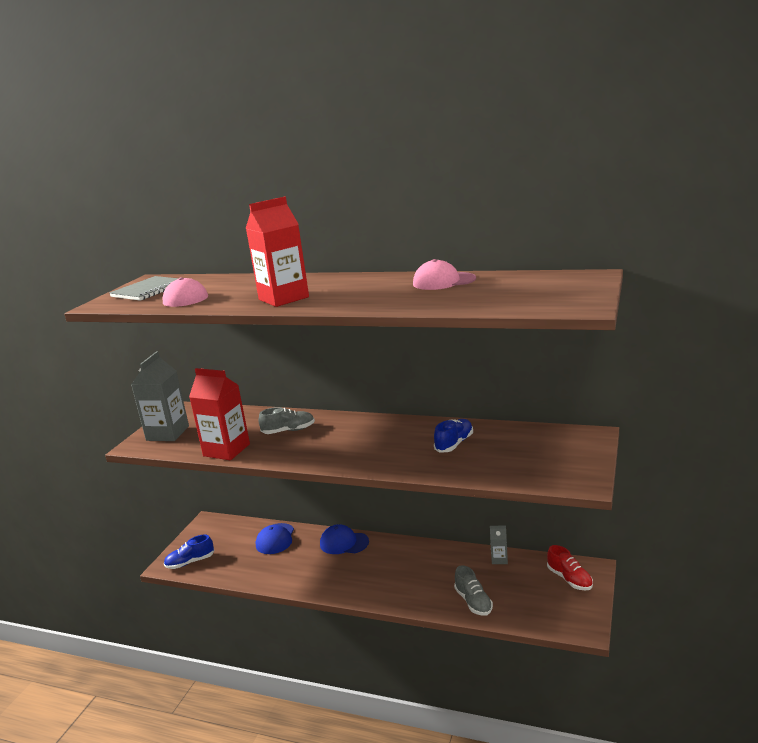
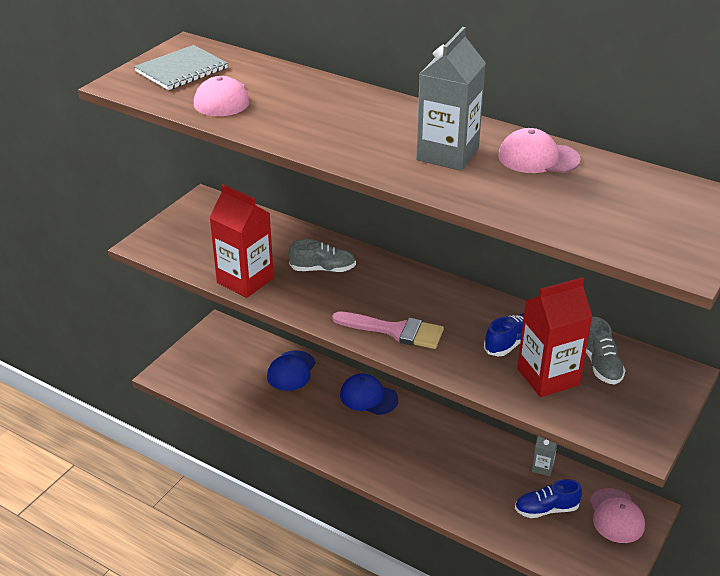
camera: 10 degrees right, 15 degrees up
(167, 433) = (183, 235): grey carton -> grey carton (447, 154)
(190, 562) = (190, 377): blue shoe -> blue shoe (546, 509)
(283, 298) = (336, 136): red carton -> red carton (548, 377)
(359, 455) = (395, 331): none -> pink brush
(473, 602) = (495, 515): grey shoe -> grey shoe (600, 365)
(569, 579) = (616, 516): red shoe -> pink cap

